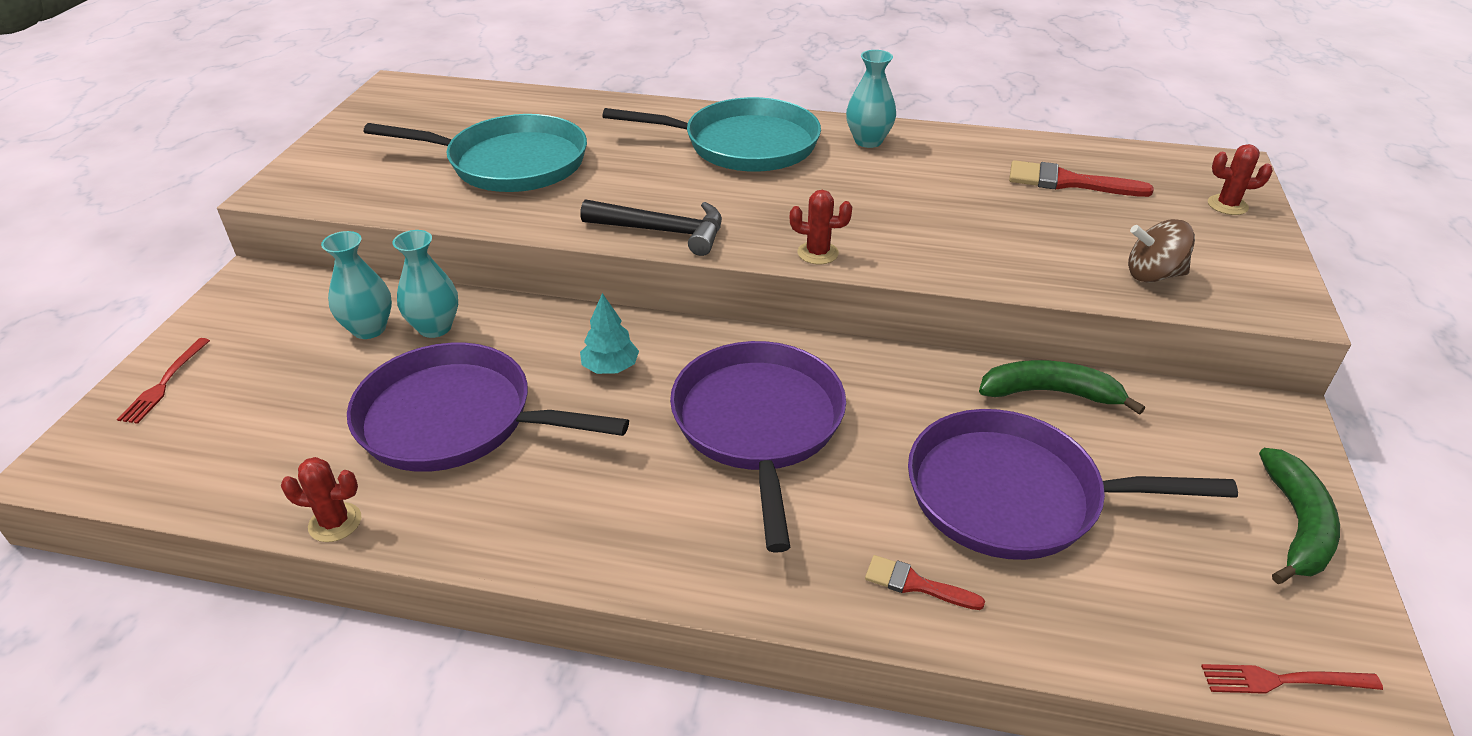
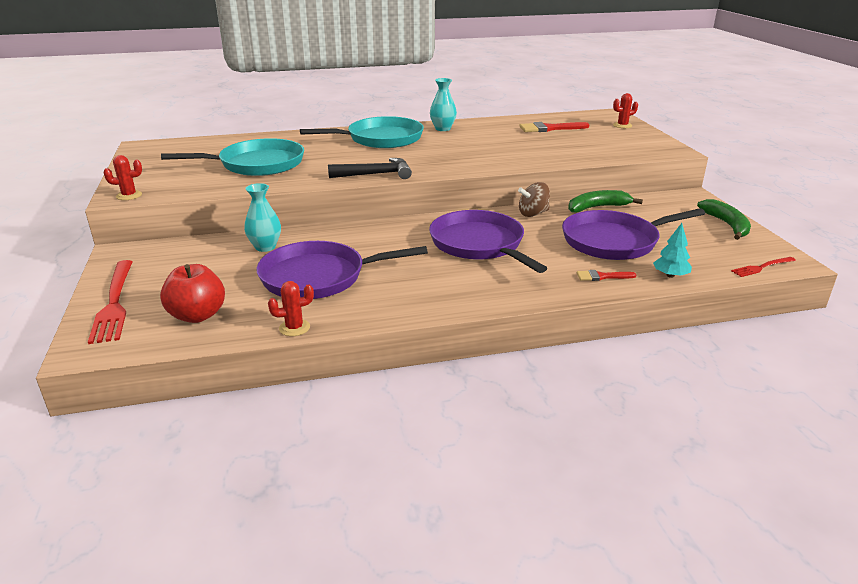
camera: 25 degrees left, 10 degrees down
(164, 383) = (114, 303): red fork -> red fork, size x1.86
(238, 446) = (197, 315): none -> red apple
(369, 329) = (225, 255): turquoise vase -> none
(610, 367) = (383, 241): turquoise tree -> turquoise tree (670, 275)
(817, 253) = (462, 168): red cactus -> red cactus (129, 195)
(1153, 275) = (615, 150): brown spinning top -> brown spinning top (533, 214)

